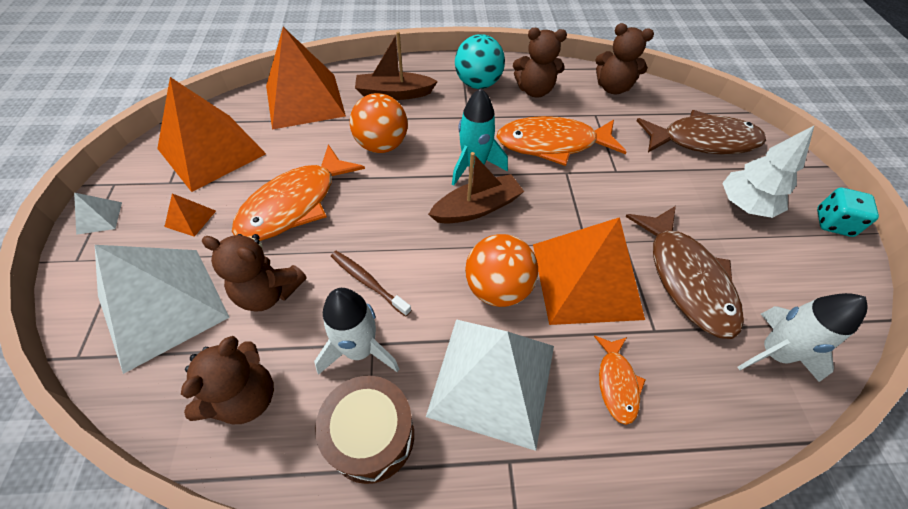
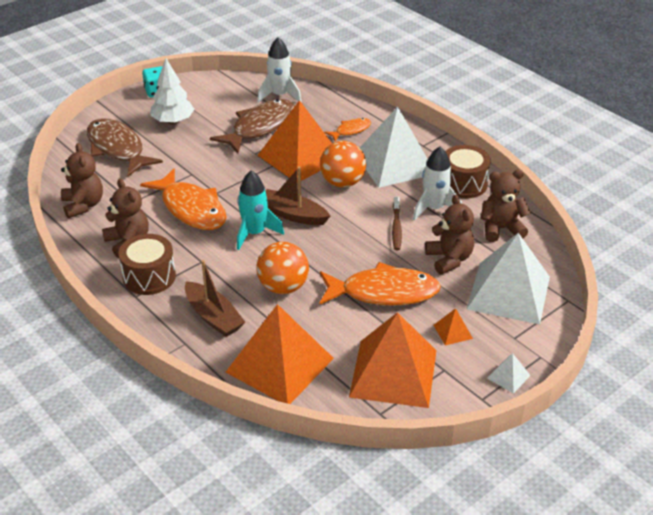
camera: 125 degrees left, 15 degrees down
(478, 84) = (149, 277): turquoise ball -> brown drum

